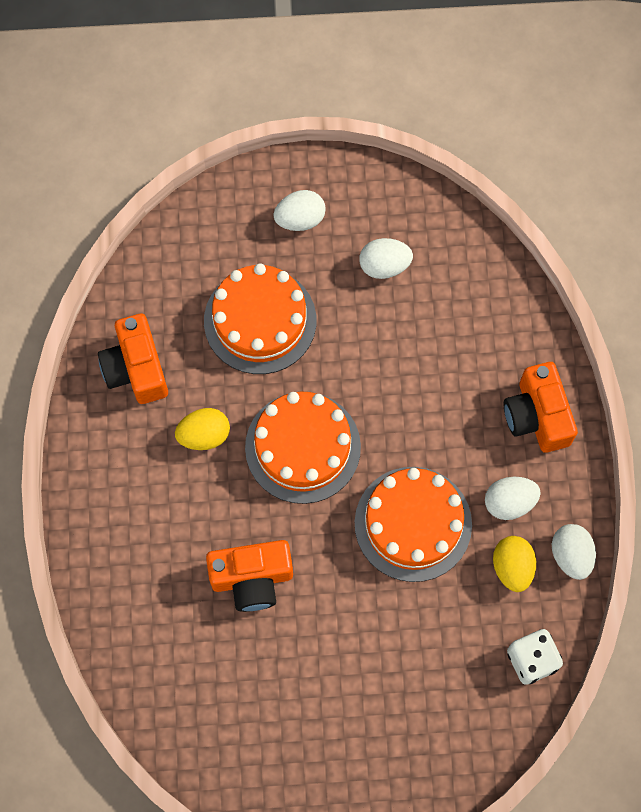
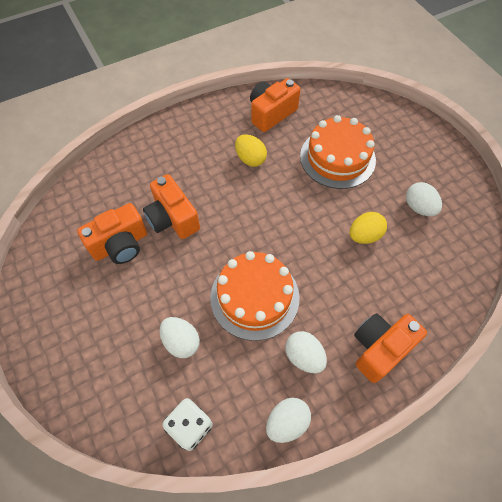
camera: 65 degrees right, 10 degrees down
(261, 661) = (120, 245): none -> orange camera
(300, 219) = (414, 152): white egg -> white egg (181, 342)
(303, 447) = (271, 211): orange cake -> none
(512, 567) = (256, 380): yellow egg -> yellow egg (364, 235)

